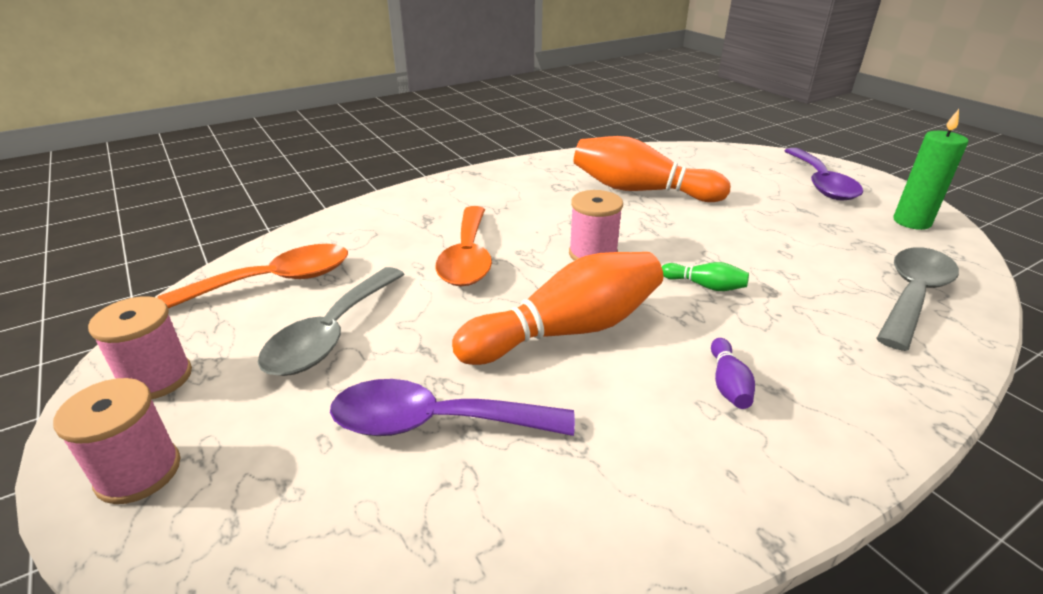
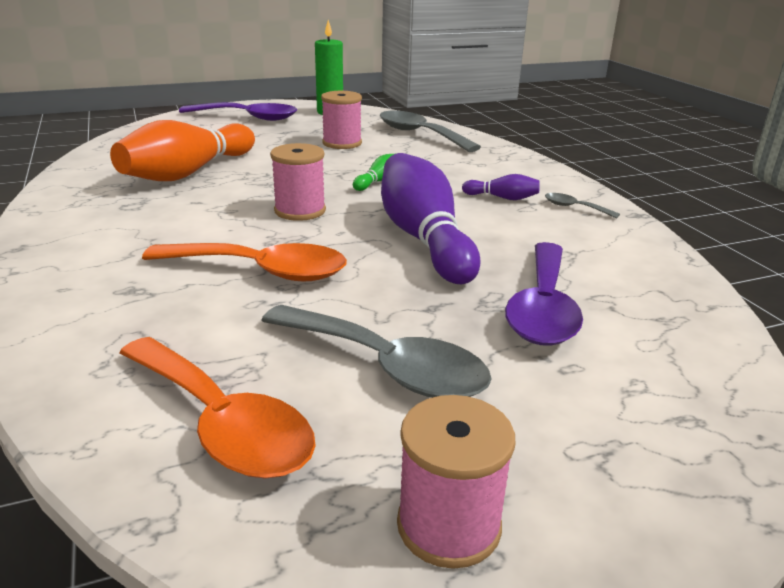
camera: 80 degrees left, 5 degrees down
(138, 472) = (633, 504): pink spool -> pink spool (342, 143)
(275, 281) = (221, 423): orange spoon -> orange spoon turned 150 degrees clockwise
(567, 330) = (423, 238): orange bowling pin -> purple bowling pin
(745, 460) = (574, 208): none -> grey spoon

